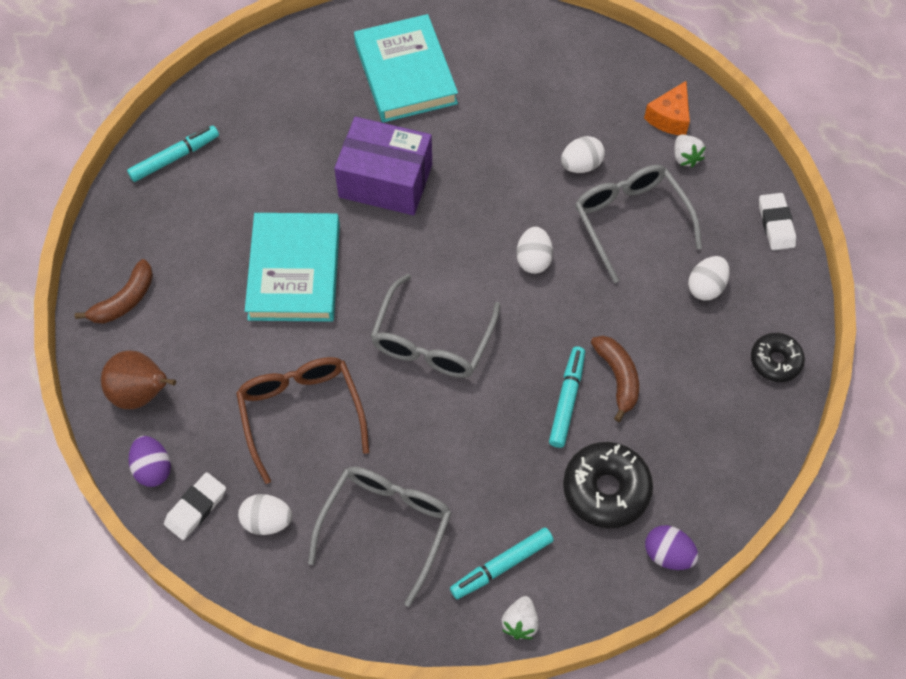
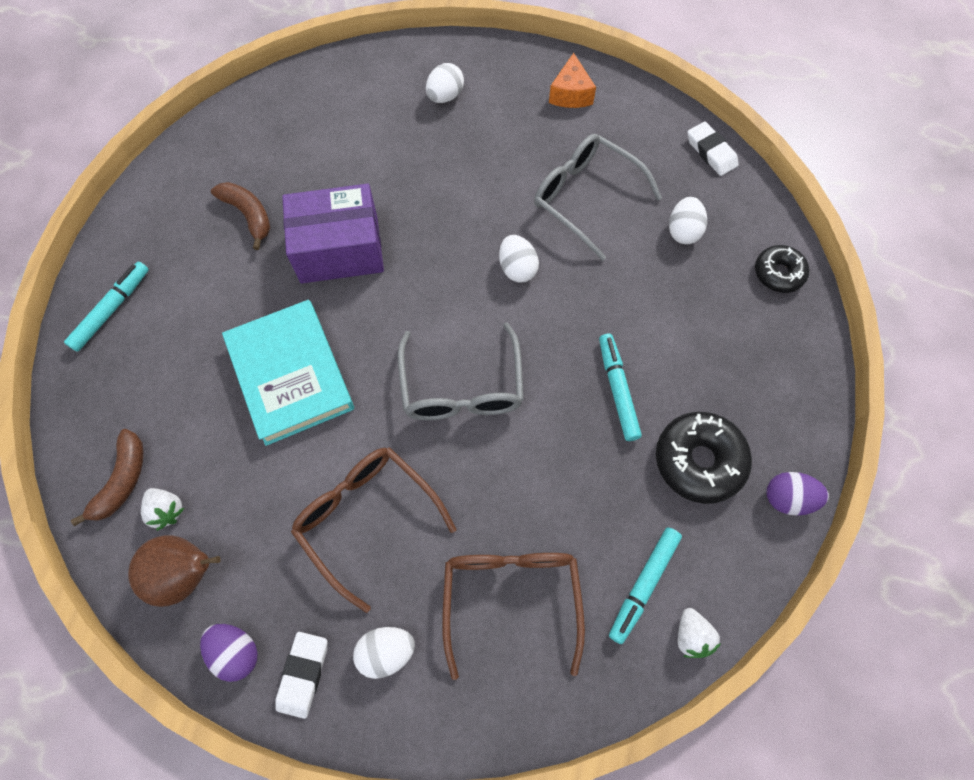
camera: 25 degrees left, 5 degrees up
(386, 526) = (511, 598): grey glasses -> brown glasses
(405, 73) = (309, 141): turquoise book -> none
(581, 165) = (515, 165): white egg -> white egg (445, 96)
(618, 377) = (652, 348): brown banana -> brown banana (248, 215)
(685, 157) = (603, 123): white strawberry -> white strawberry (167, 510)

